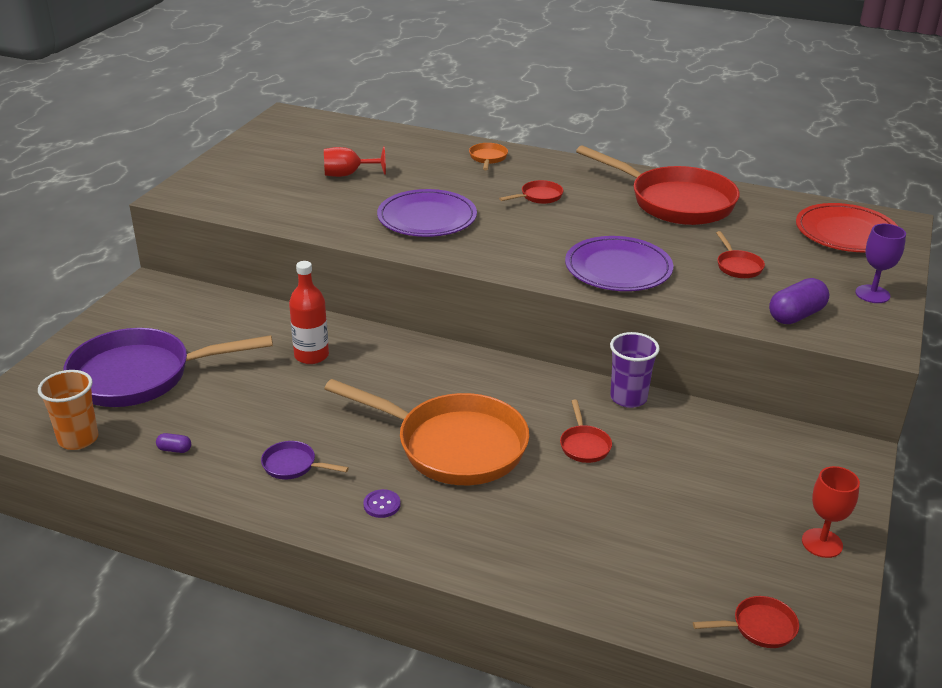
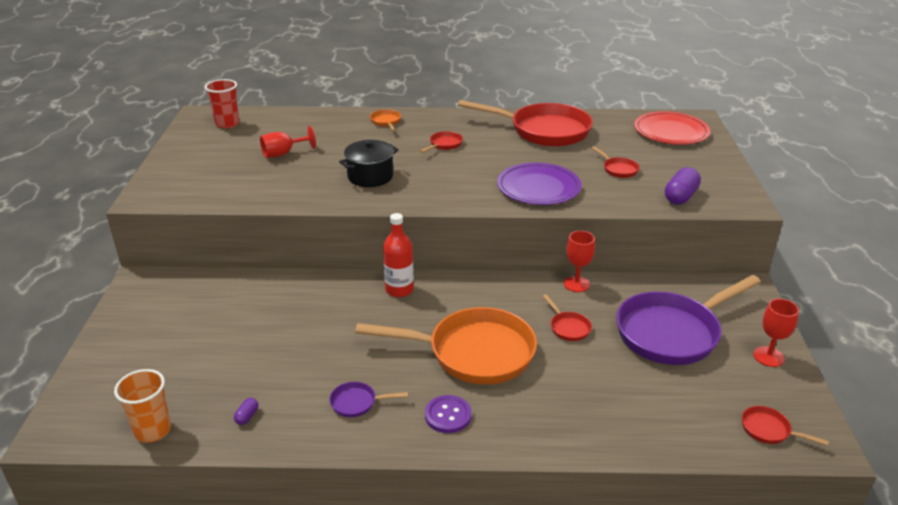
camera: 20 degrees left, 0 degrees up
(141, 376) = (178, 360): purple pan -> purple pan (672, 332)
(174, 449) = (247, 416): purple capsule -> purple capsule turned 60 degrees counterclockwise
(309, 131) = (227, 124): none -> red cup
(311, 355) = (316, 308): red bottle -> red bottle (399, 290)
(382, 505) = (448, 415): purple button -> purple button, size x1.52
(427, 218) = (370, 176): purple plate -> black pot
(628, 398) = (576, 284): purple cup -> red goblet
(759, 627) = (769, 430): red pan -> red pan turned 120 degrees counterclockwise
(872, 294) = (717, 171): purple goblet -> none

